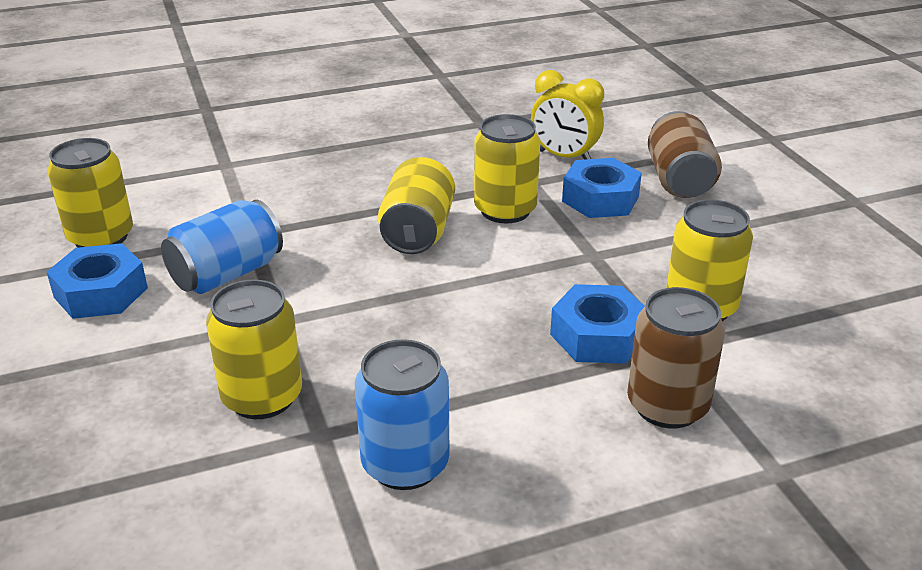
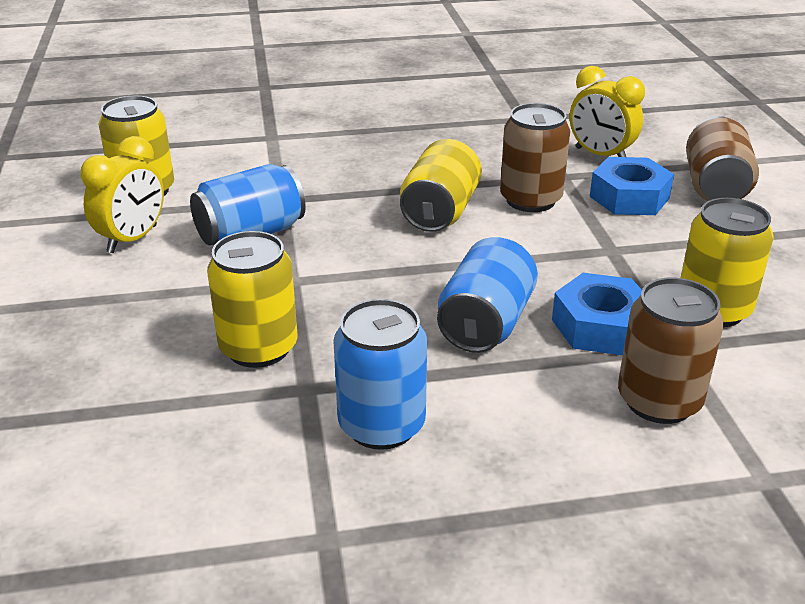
camera: 10 degrees right, 0 degrees up
(101, 292) = (132, 239): blue nut -> yellow clock
(486, 345) = (485, 323): none -> blue can
(505, 210) = (530, 200): yellow can -> brown can

